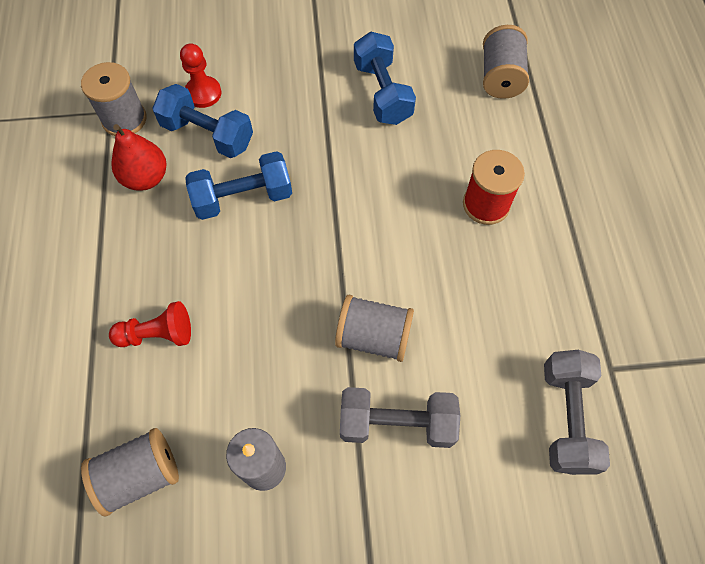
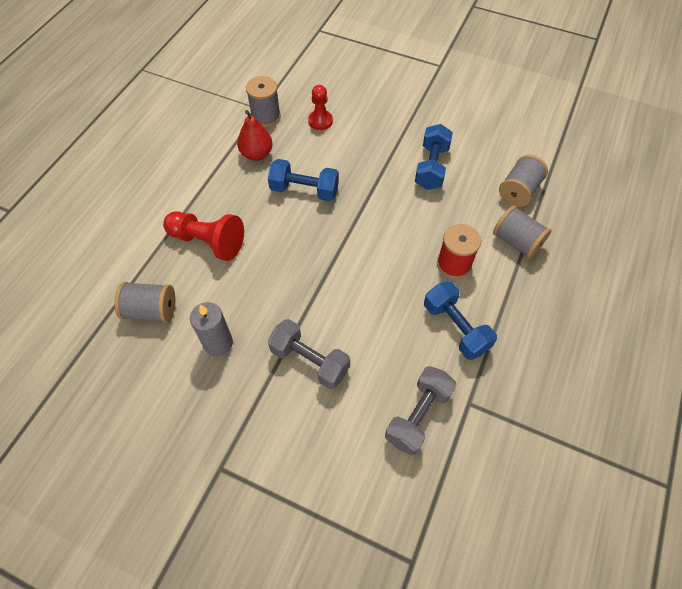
camera: 30 degrees right, 5 degrees down
(157, 334) = (208, 242): red pawn -> red pawn, size x1.57
(207, 134) = (307, 145): blue dumbbell -> blue dumbbell (455, 327)
(373, 336) = (329, 305): grey spool -> grey spool (516, 241)

